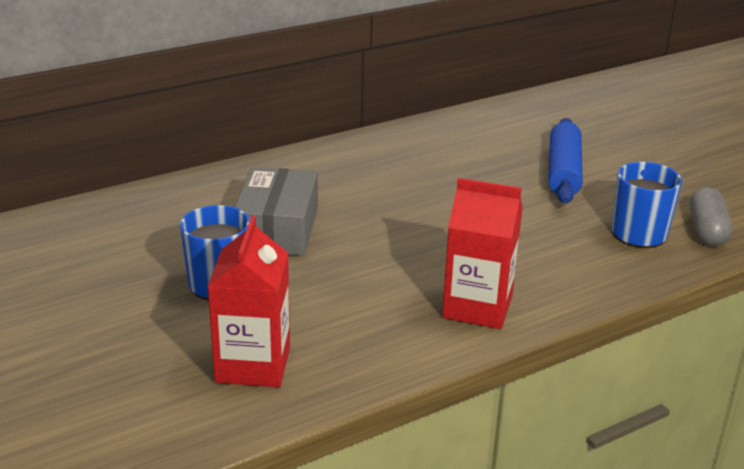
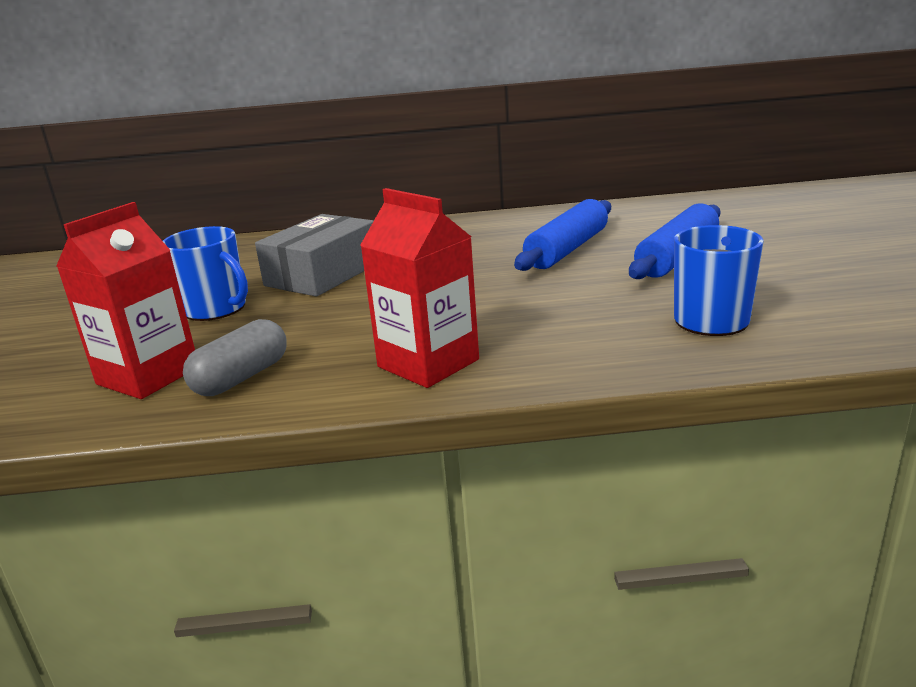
camera: 30 degrees right, 5 degrees down
(470, 173) = (567, 249): none -> blue rolling pin
(707, 231) = (814, 329): grey capsule -> grey capsule (241, 377)

